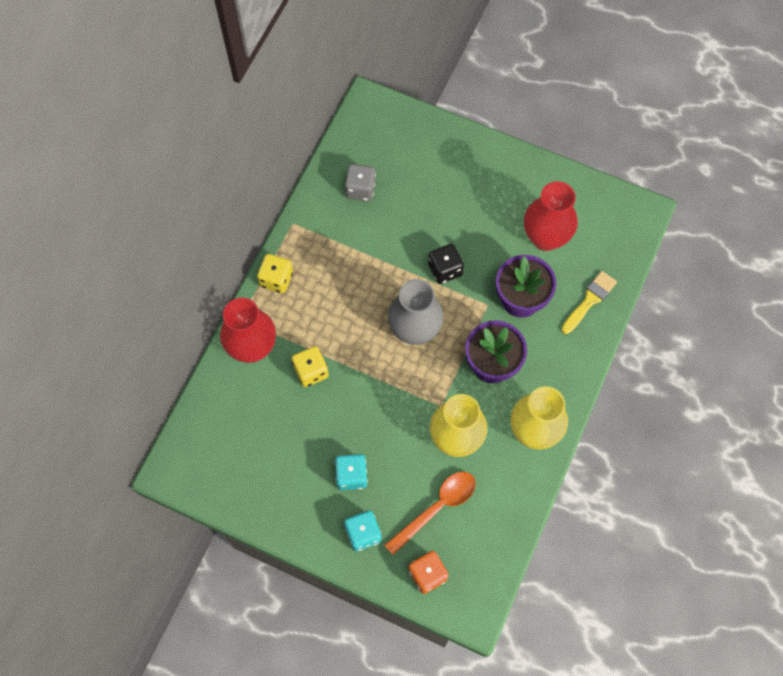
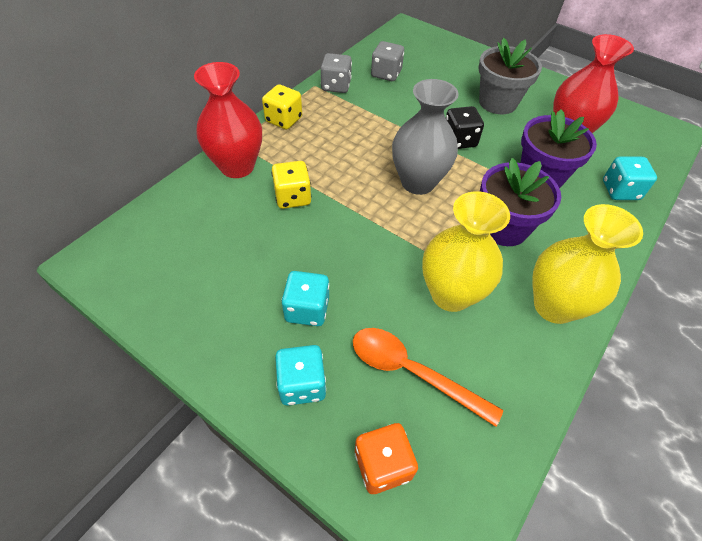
camera: 10 degrees right, 15 degrees down
(314, 219) = (336, 86): none -> grey dice
(436, 508) = (412, 372): orange spoon -> orange spoon turned 120 degrees counterclockwise
(476, 208) = (497, 102): none -> grey flower pot
(589, 300) = (620, 190): yellow brush -> turquoise dice

